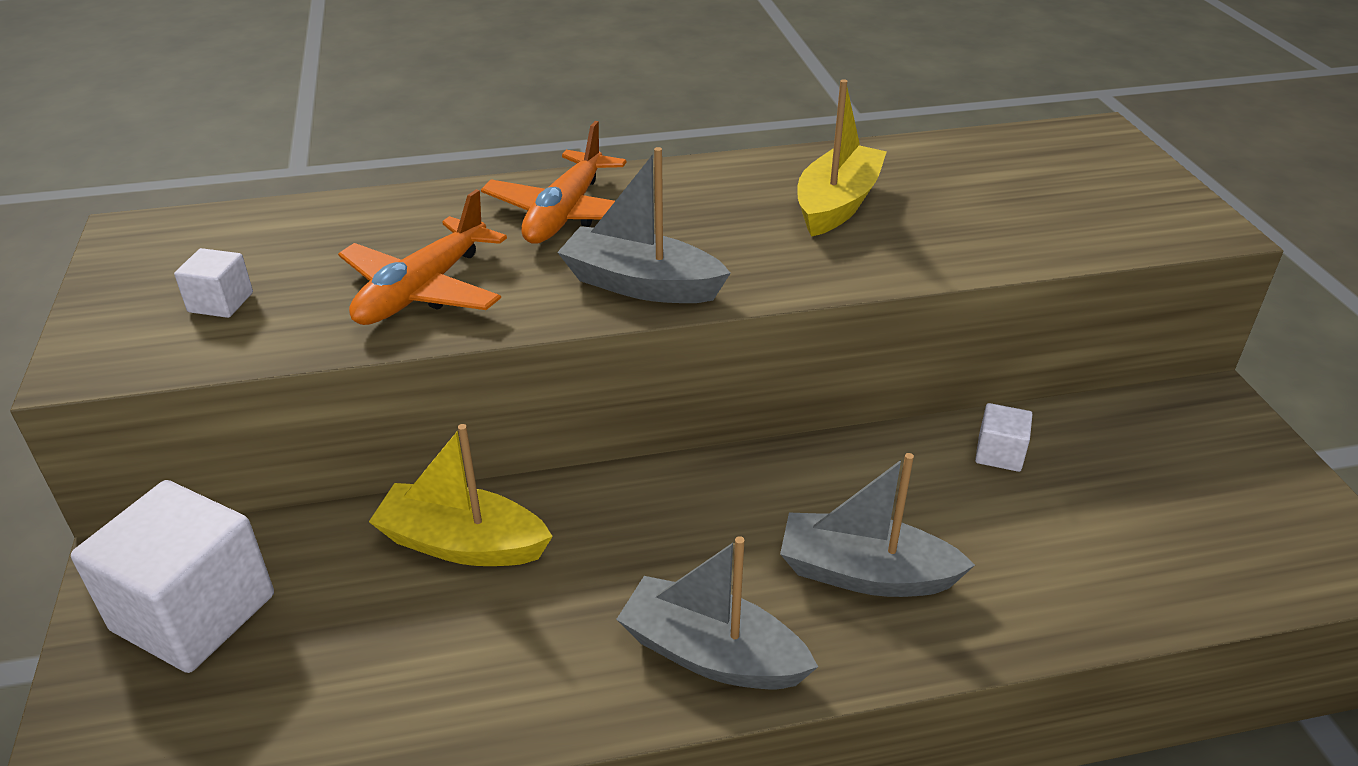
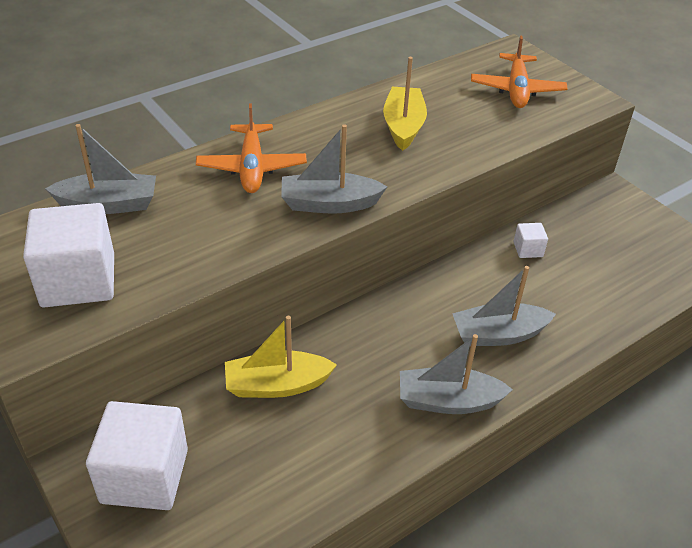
camera: 25 degrees left, 5 degrees up
(221, 302) = (78, 280): white cube -> white cube, size x2.20
(338, 219) = (109, 204): none -> grey boat
(423, 290) = (203, 240): orange plane -> orange plane (517, 90)

